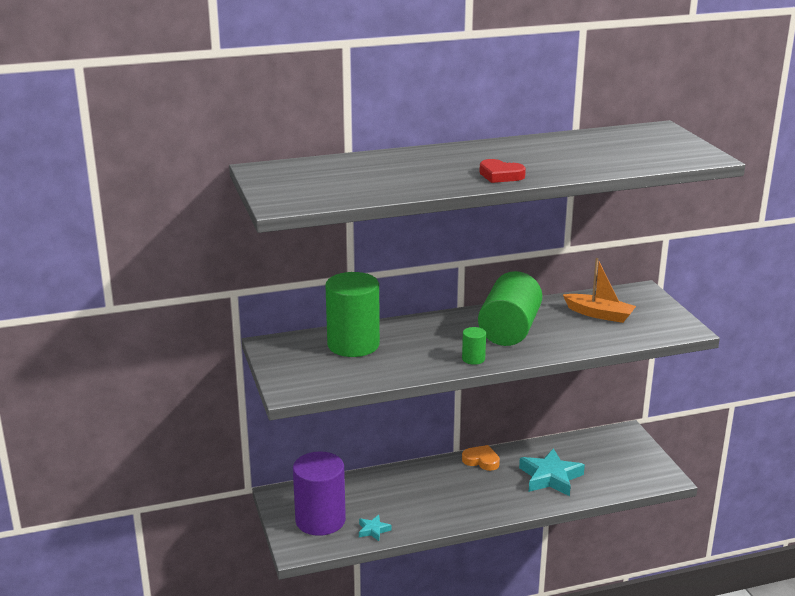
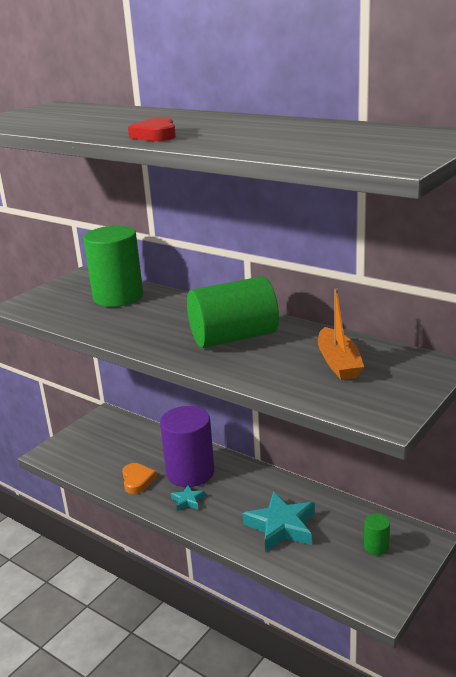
camera: 55 degrees right, 0 degrees up
(320, 520) = (92, 445): purple cylinder -> purple cylinder (190, 472)
(373, 530) = (102, 473): turquoise star -> turquoise star (188, 501)
(473, 359) = (155, 343): green cylinder -> green cylinder (376, 546)
(481, 460) = (259, 477): orange heart -> orange heart (137, 481)

